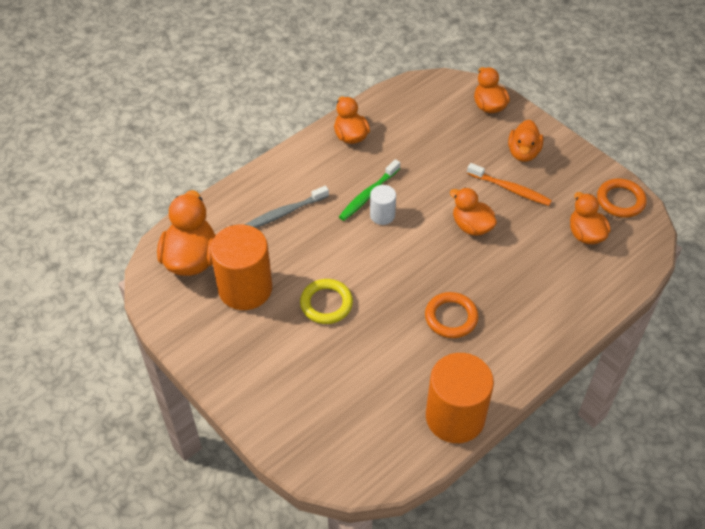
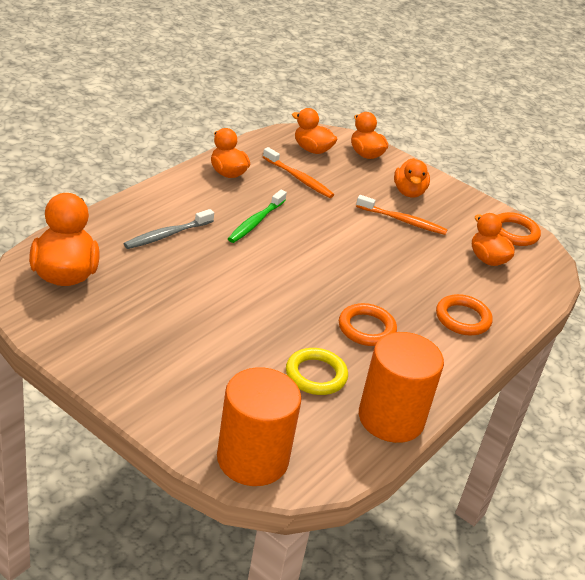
camera: 15 degrees left, 15 degrees down
(245, 288) = (132, 301): orange cylinder -> orange cylinder (252, 459)
(326, 304) = (227, 316): yellow ring -> yellow ring (316, 375)
(382, 215) = (274, 239): white cylinder -> none
(417, 140) = (299, 178): none -> orange toothbrush
(471, 226) = (370, 250): orange duck -> orange duck (312, 149)
(545, 306) = (462, 318): none -> orange ring

